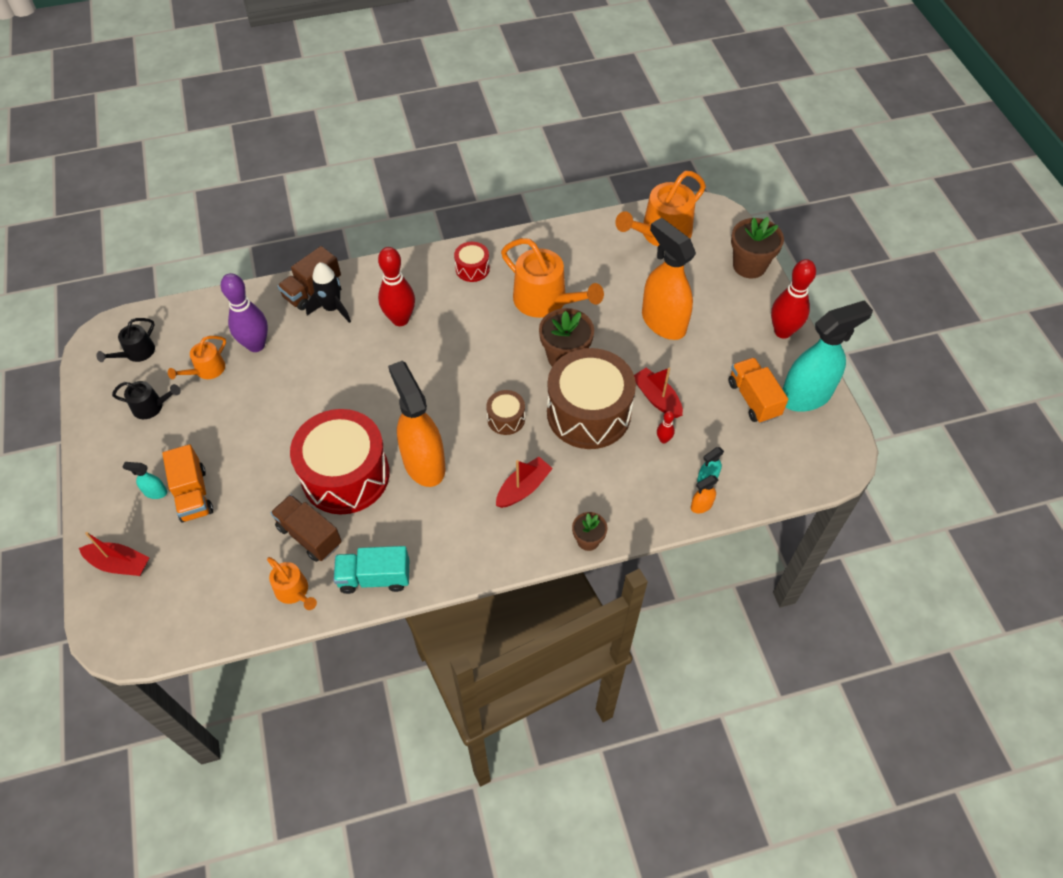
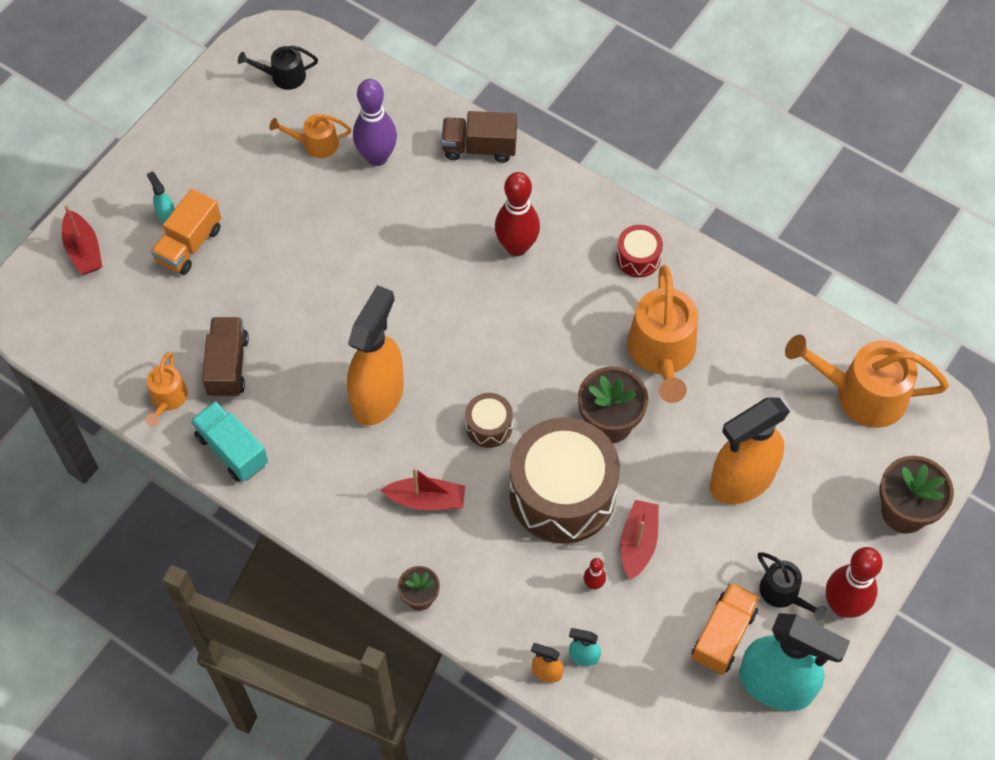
camera: 50 degrees right, 5 degrees up
(151, 406) = (242, 137): black watering can -> black watering can (783, 593)
(332, 308) = (475, 181): black rocket -> none
(345, 475) = (310, 343): red drum -> none
(663, 322) = (741, 480): orange spray bottle -> orange spray bottle turned 135 degrees counterclockwise

